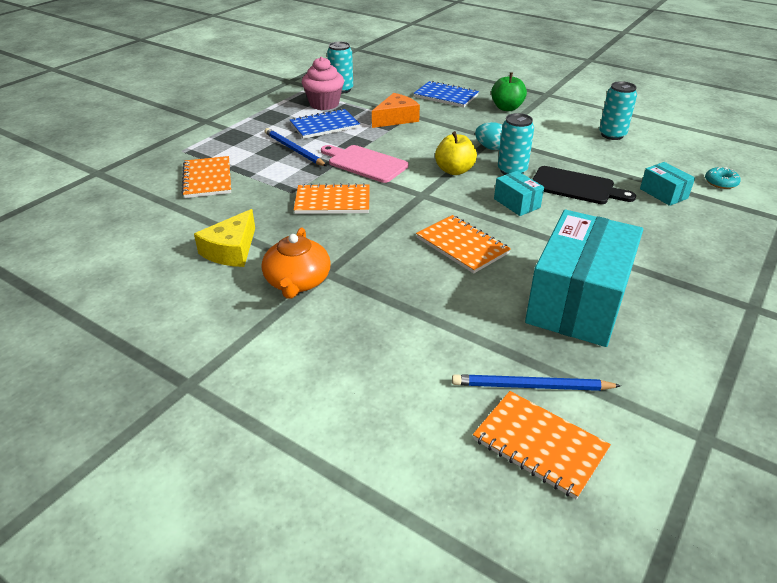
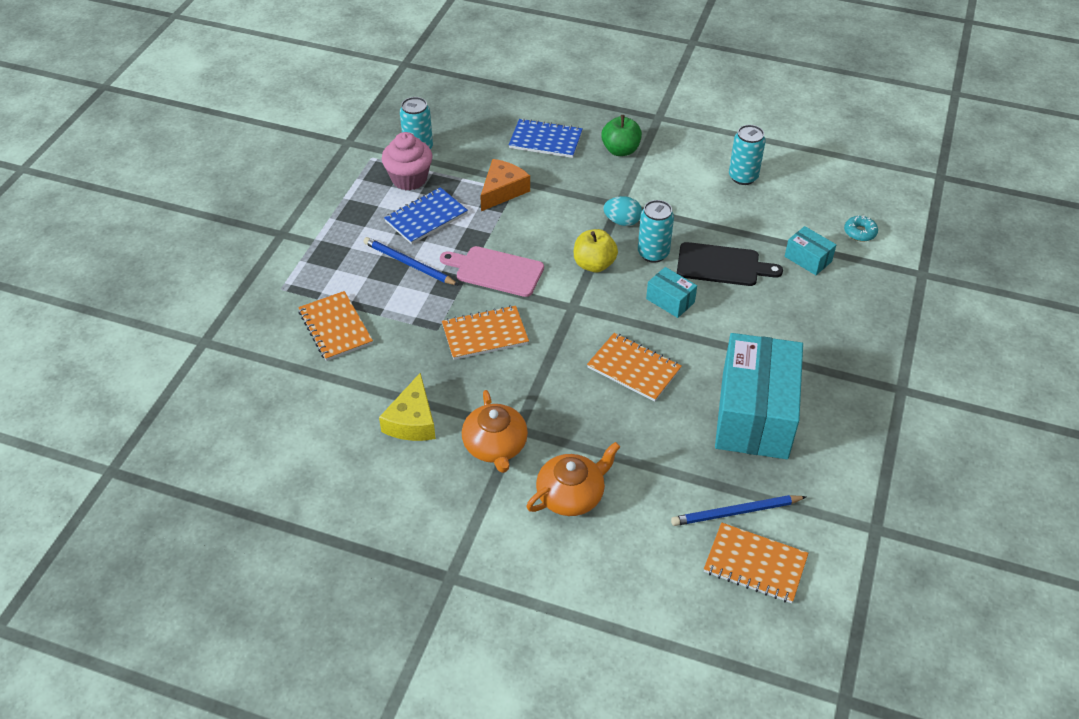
camera: 15 degrees left, 10 degrees up
(353, 335) = (571, 495): none -> orange teapot

